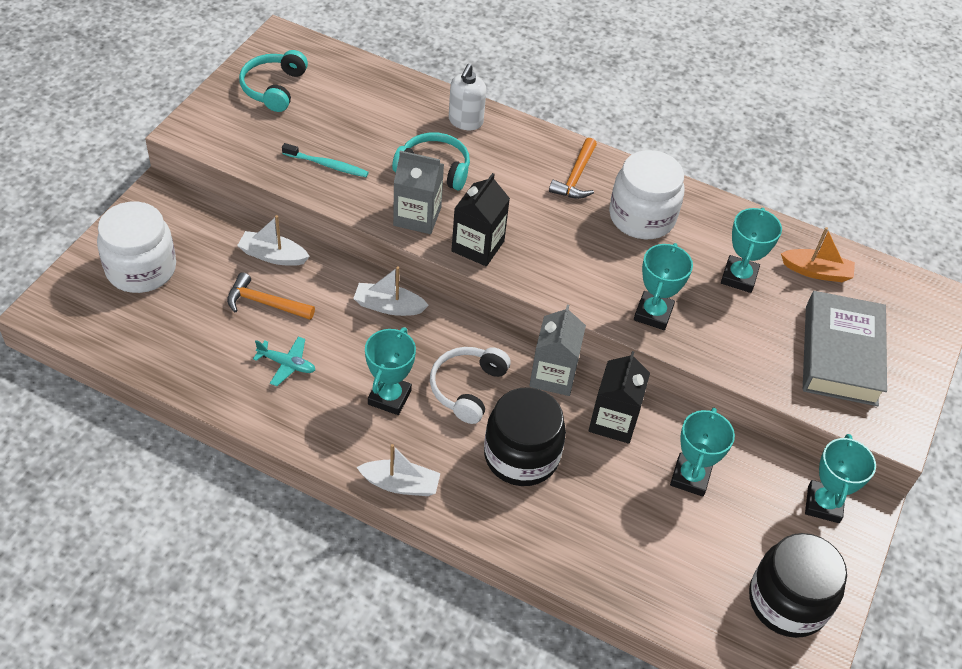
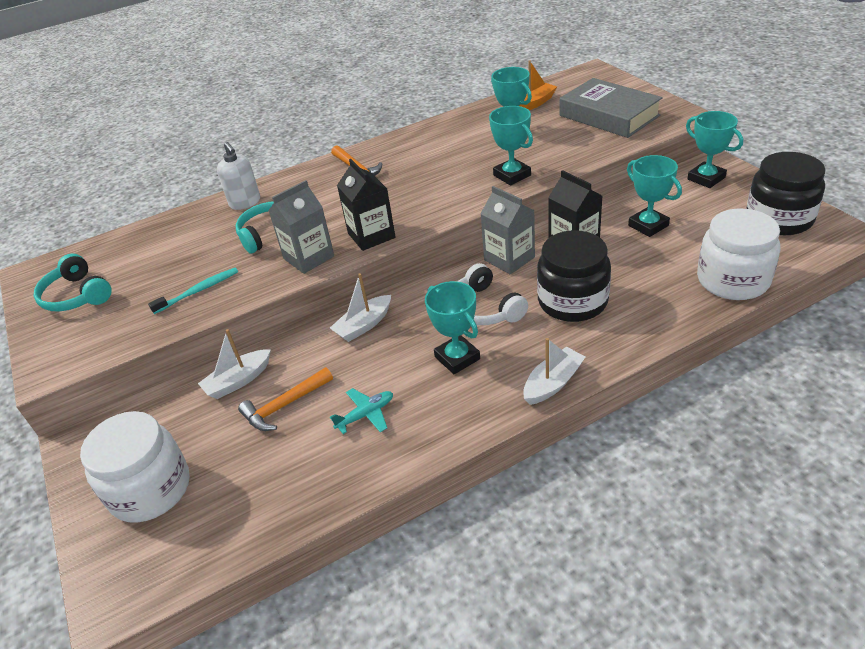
camera: 45 degrees left, 10 degrees down
(642, 217) = (422, 153): white jar -> white jar (732, 280)

